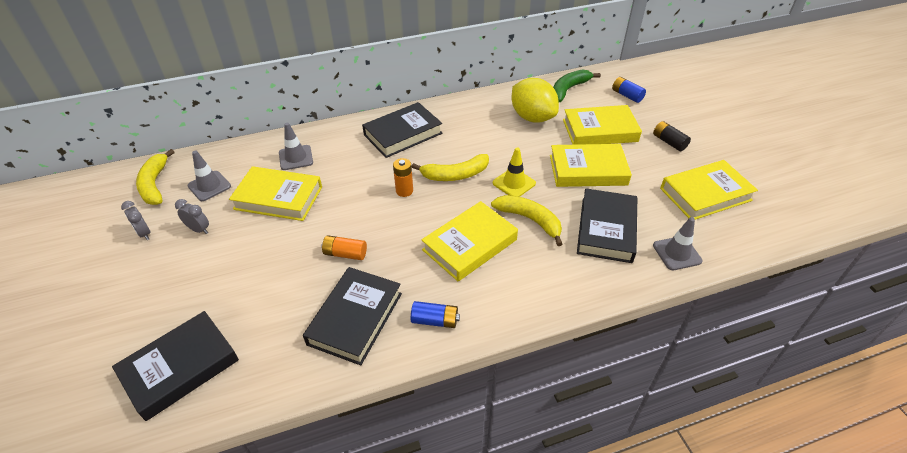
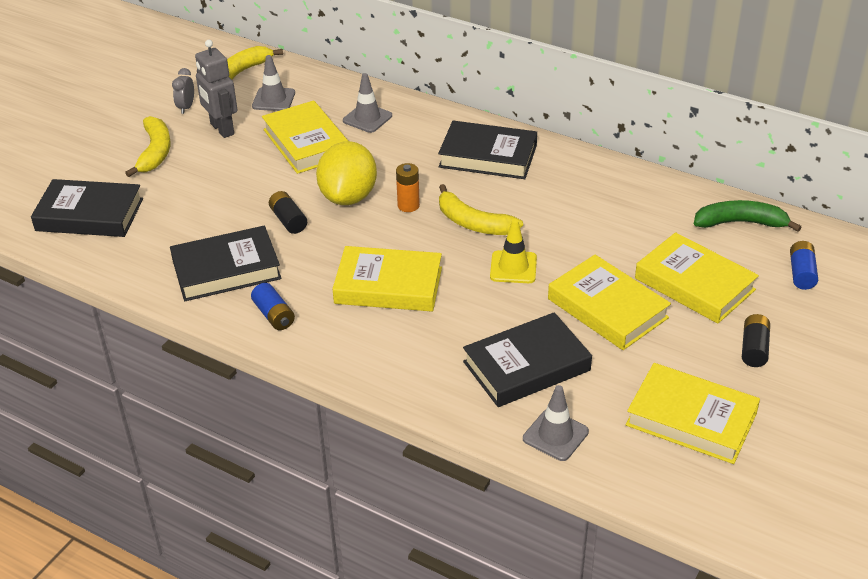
camera: 50 degrees right, 5 degrees down
(199, 229) = (221, 129): grey clock -> grey robot
(345, 254) = (288, 220): orange battery -> black battery
(530, 220) = (472, 306): yellow banana -> yellow banana (155, 152)
(532, 117) = (644, 223): yellow lemon -> yellow lemon (348, 197)

